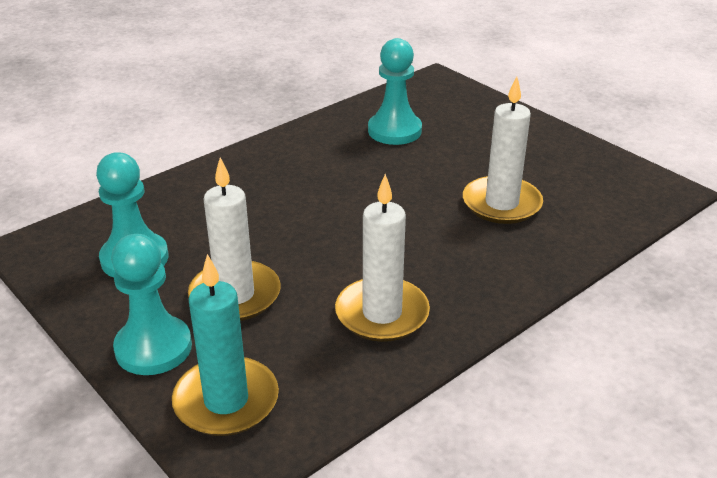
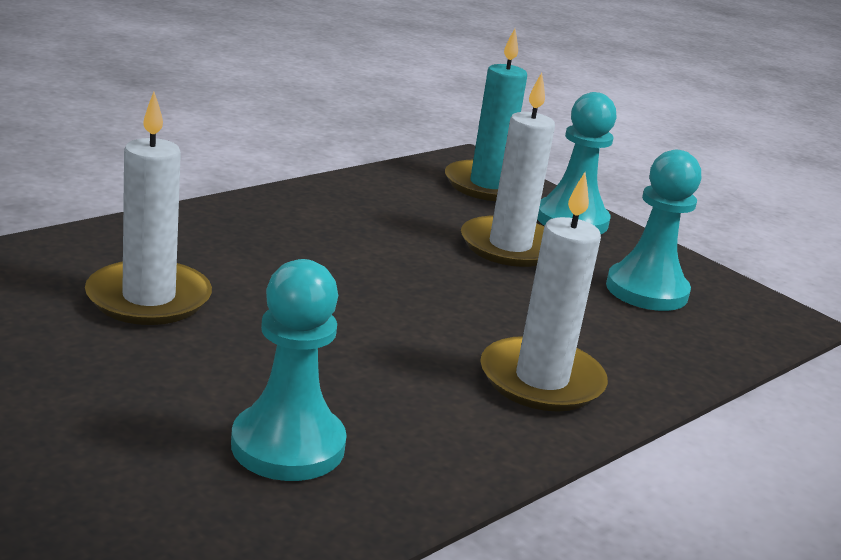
camera: 175 degrees right, 10 degrees down
(382, 313) = (347, 216): white candle -> white candle (541, 380)

